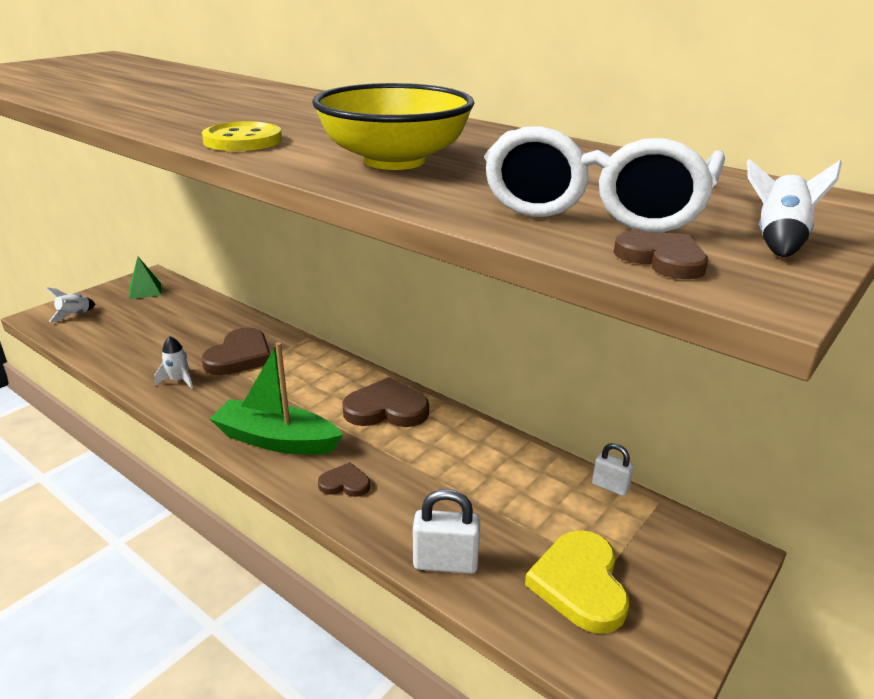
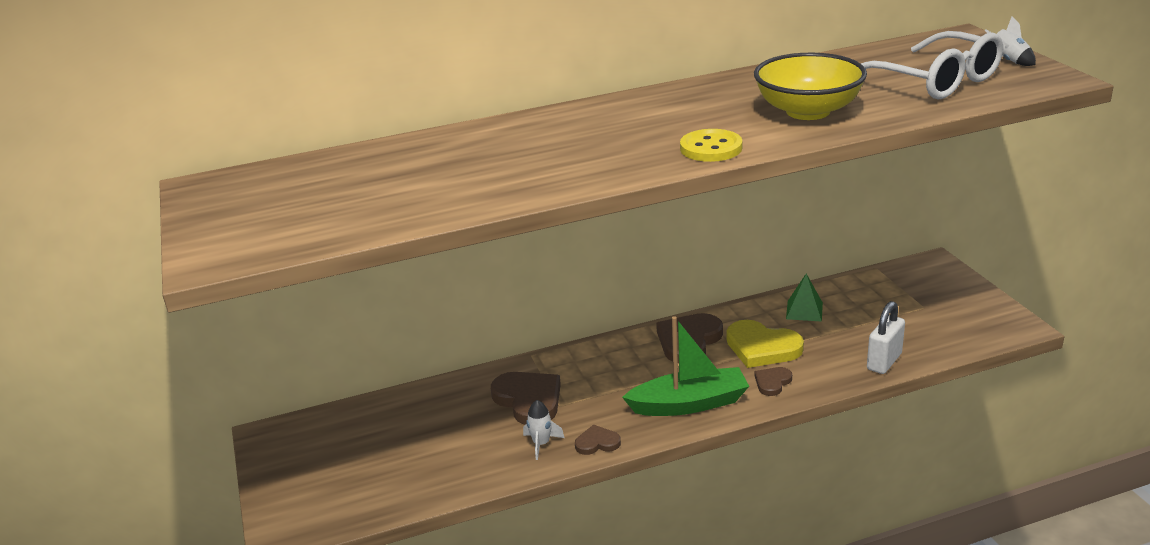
camera: 55 degrees left, 0 degrees up
(74, 315) = (311, 504): white rocket -> none
(145, 291) = (304, 443): green pyramid -> green pyramid (804, 310)
(276, 440) = (689, 404): green boat -> green boat turned 150 degrees counterclockwise
(580, 584) = (930, 319): yellow heart -> yellow heart (762, 347)
(610, 487) = (851, 279): white padlock -> none
(662, 259) = (1019, 86): brown heart -> brown heart (597, 443)

